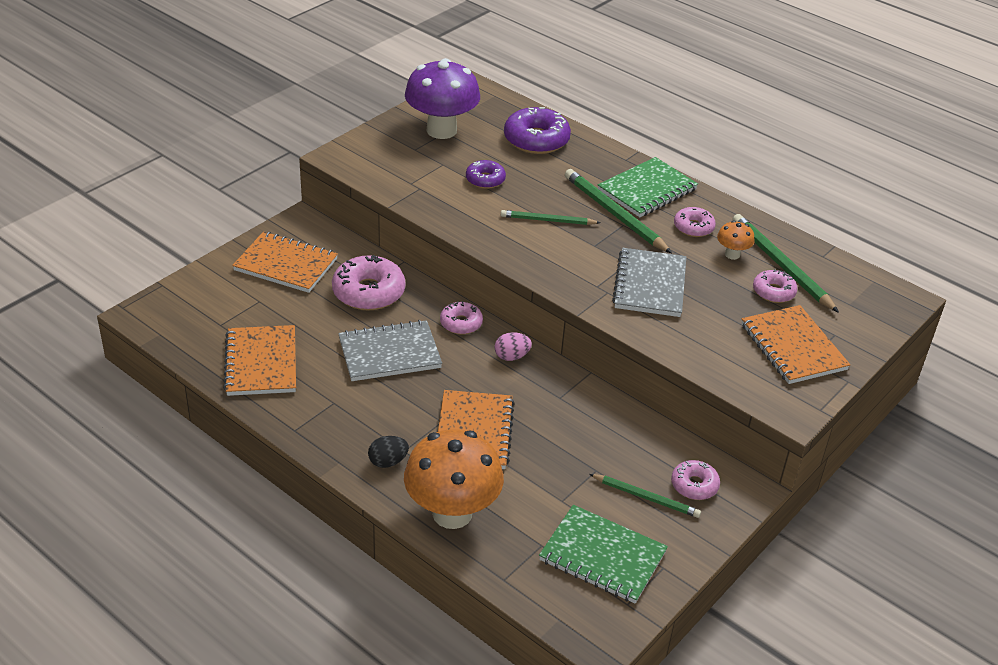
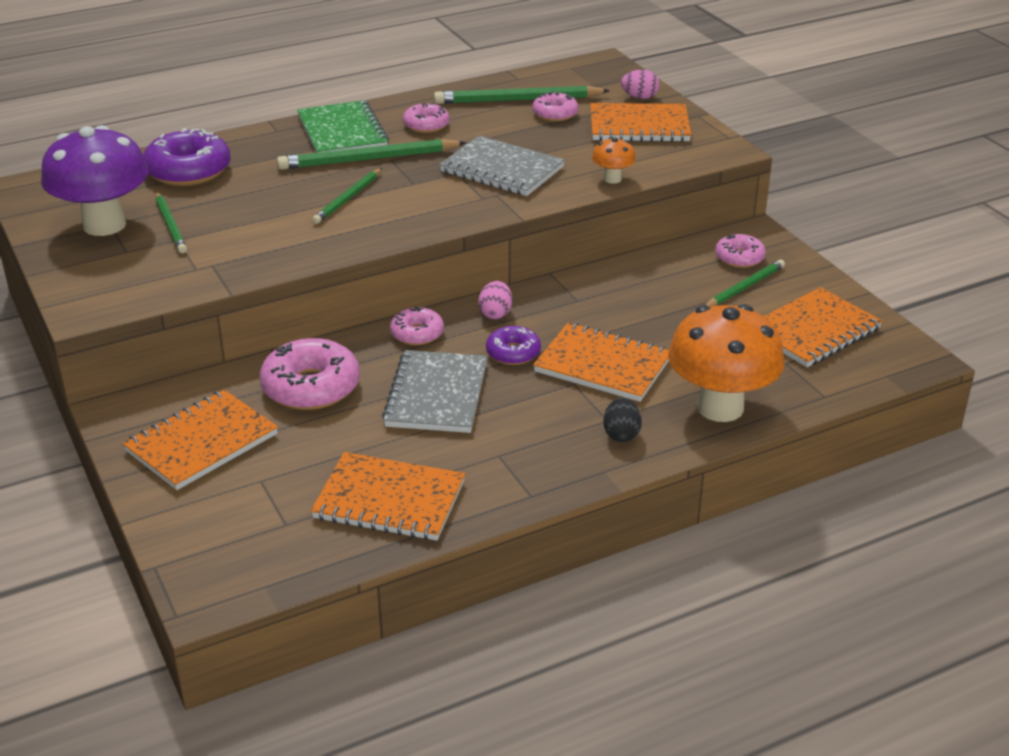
camera: 65 degrees left, 5 degrees down
(458, 156) = (171, 225): none -> green pencil
(485, 180) = (236, 219): purple donut -> purple donut (513, 353)
(602, 556) = (813, 331): green notebook -> orange notebook
(732, 254) = (484, 118): orange mushroom -> orange mushroom (612, 179)
(852, 336) = (639, 97): none -> pink egg

